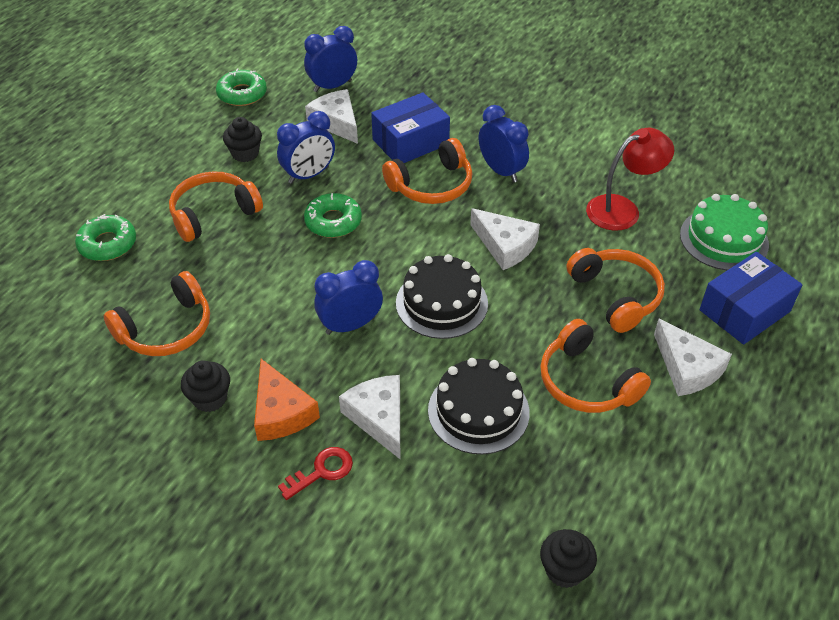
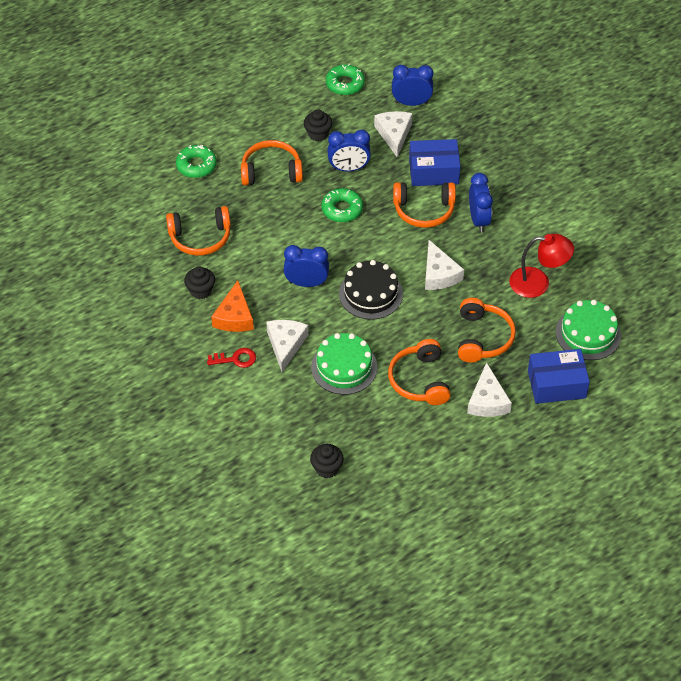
camera: 30 degrees right, 5 degrees up
(478, 411) = (344, 367): black cake -> green cake

